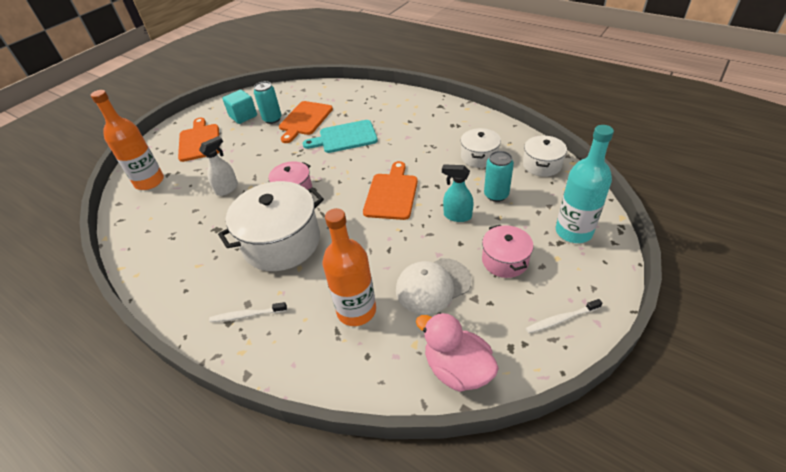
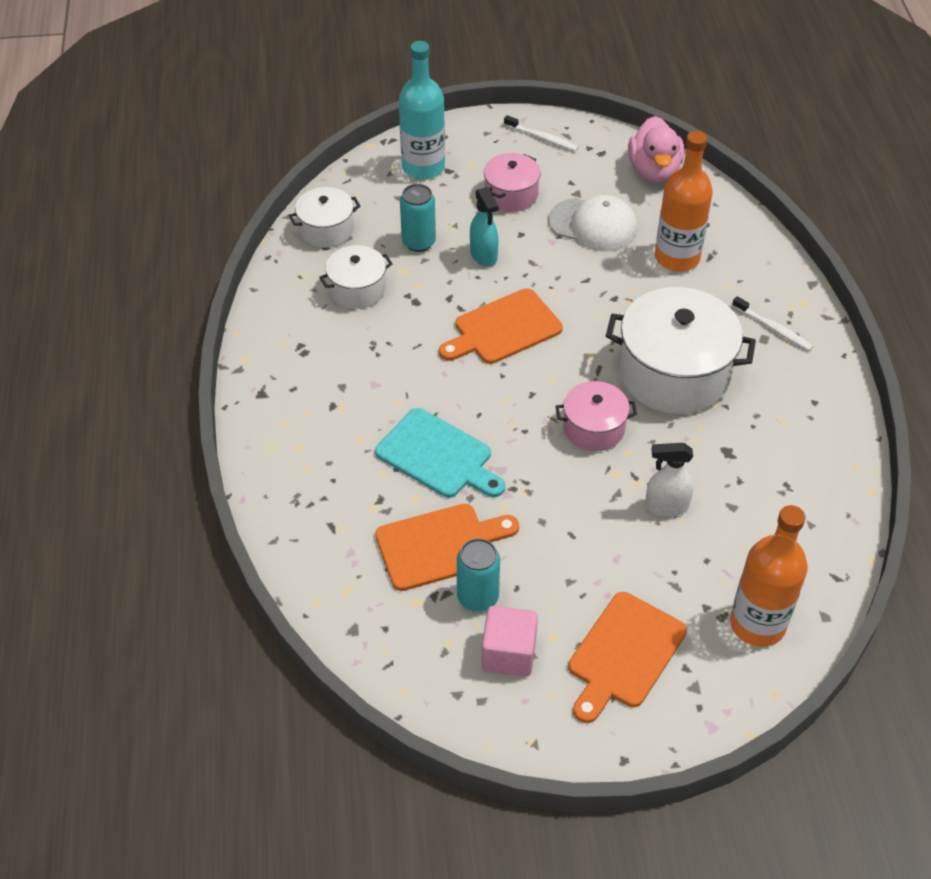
camera: 135 degrees left, 5 degrees up
(243, 116) = (508, 653): turquoise cube -> pink cube

